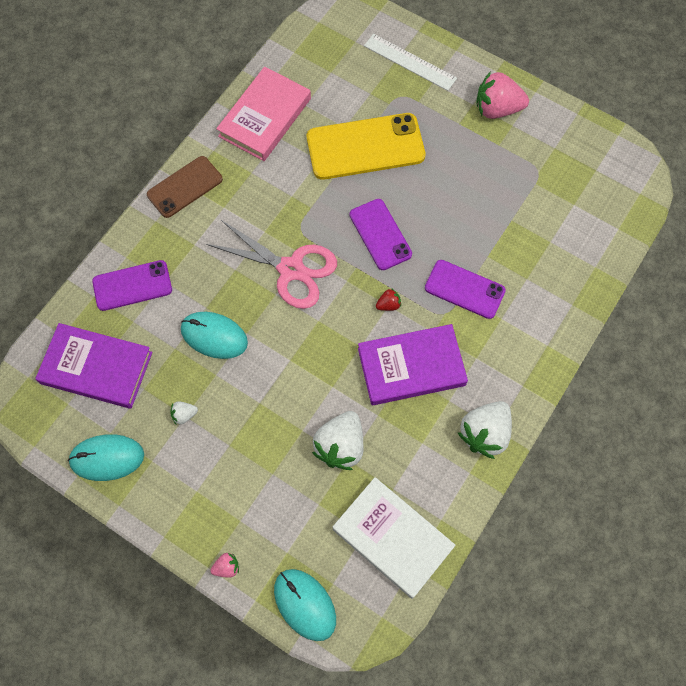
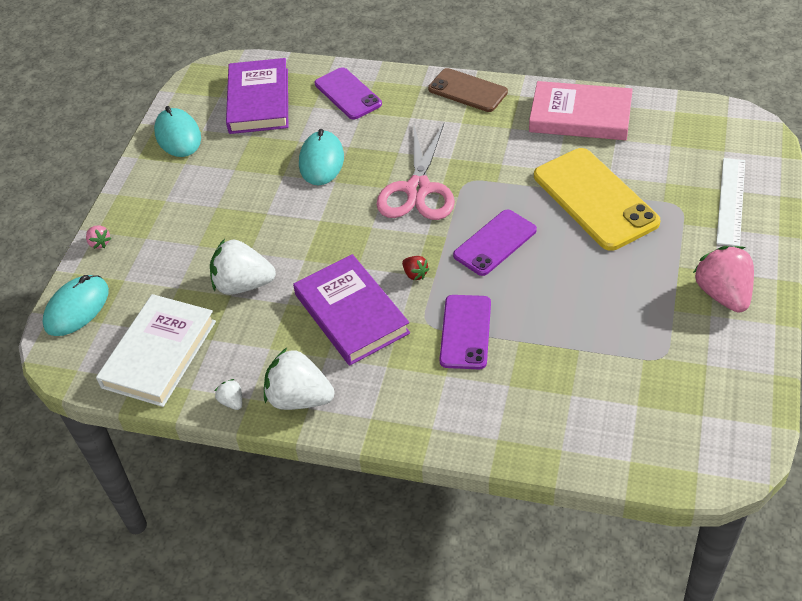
camera: 75 degrees right, 20 degrees down
(184, 415) = (235, 168): white strawberry -> white strawberry (232, 402)

